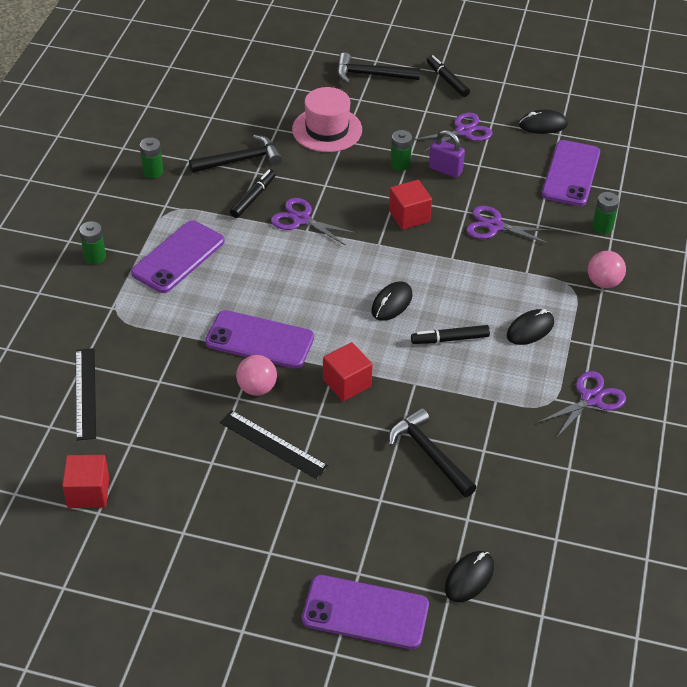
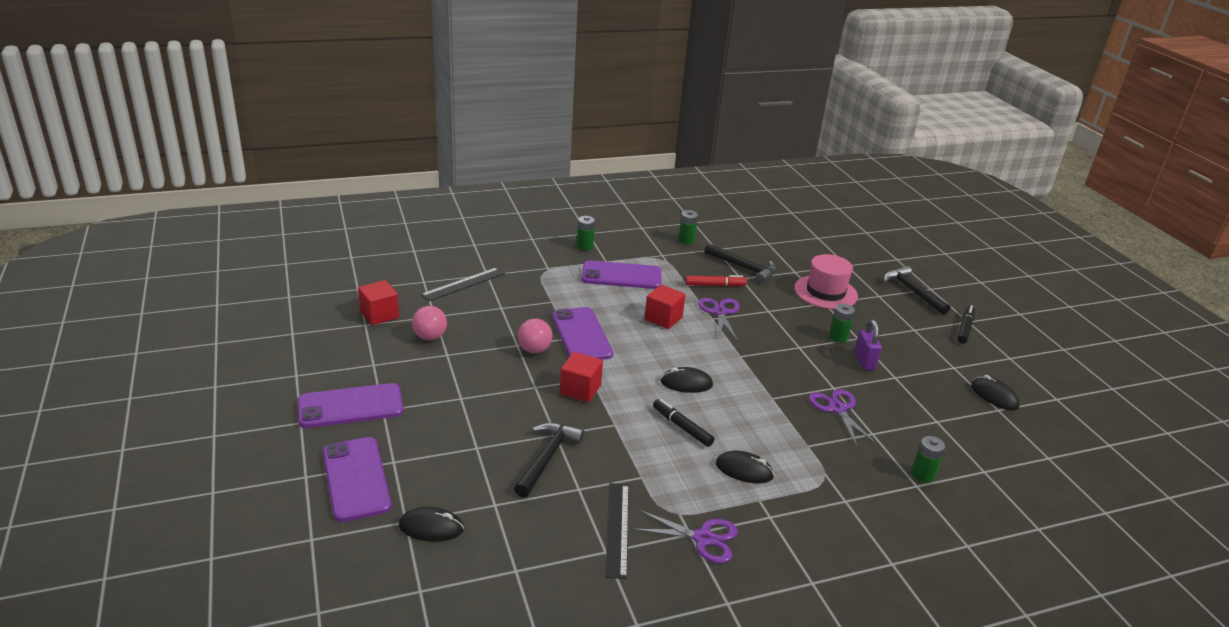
camera: 55 degrees right, 15 degrees down
(253, 197) = (715, 285): black marker -> red marker
(273, 444) = (487, 375): black ruler -> black ruler (617, 528)
(409, 216) = (789, 360): red cube -> red cube (663, 318)
(463, 131) = (920, 356): purple scissors -> none
(571, 173) = (960, 432): purple phone -> purple phone (350, 406)
(603, 282) = (855, 499): pink ball -> pink ball (430, 337)

